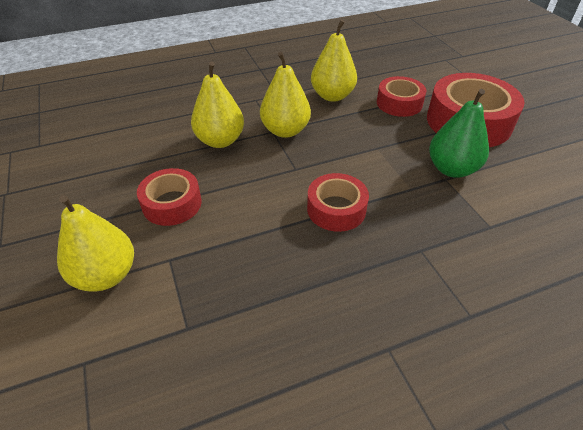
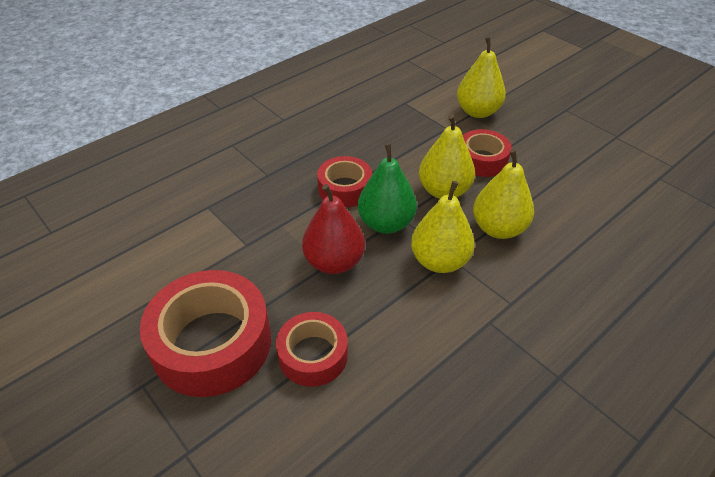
camera: 160 degrees right, 0 degrees up
(332, 96) = (413, 343): yellow pear -> yellow pear (444, 191)
(369, 148) = (334, 262): none -> red pear
(451, 169) = (239, 258): green pear -> green pear (386, 223)

